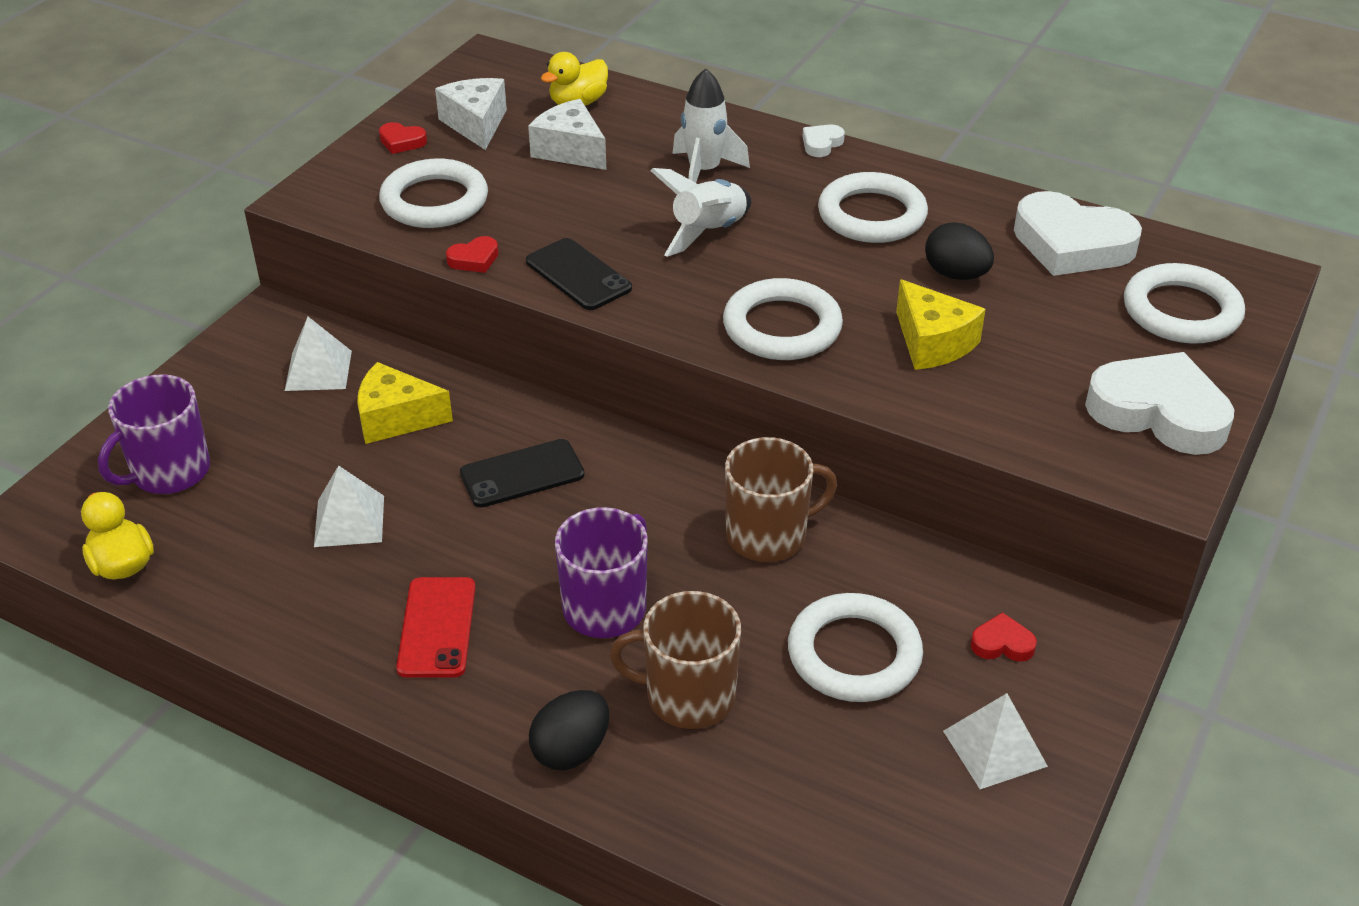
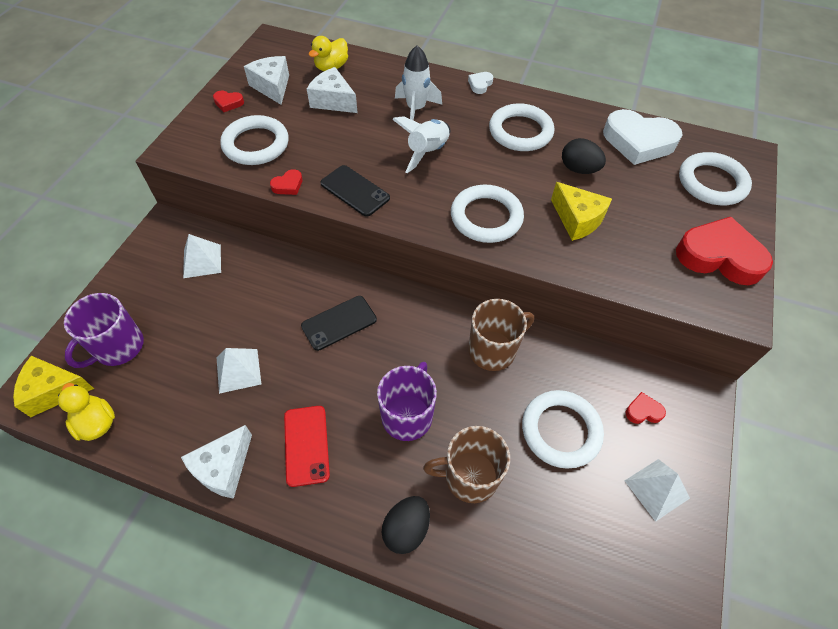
camera: 10 degrees left, 15 degrees up
(303, 642) = (223, 468): none -> white cheese
(396, 418) = (255, 290): yellow cheese -> yellow cheese (54, 391)
(1158, 412) = (719, 256): white heart -> red heart

